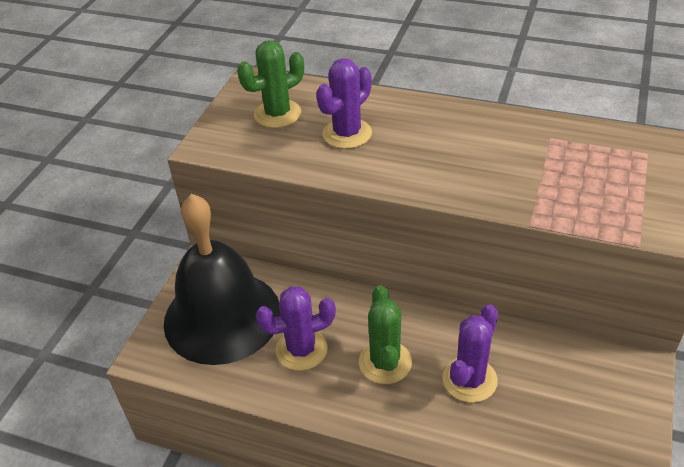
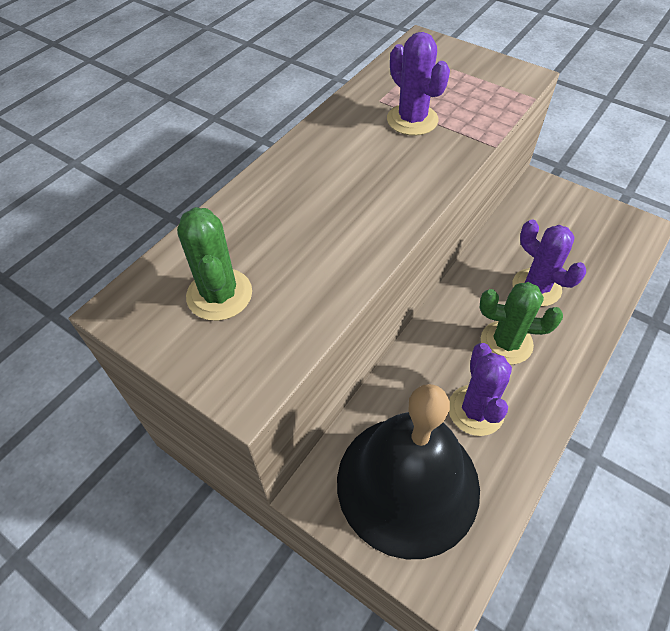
camera: 75 degrees left, 10 degrees up
(347, 134) = (298, 237): purple cactus -> purple cactus (412, 120)

